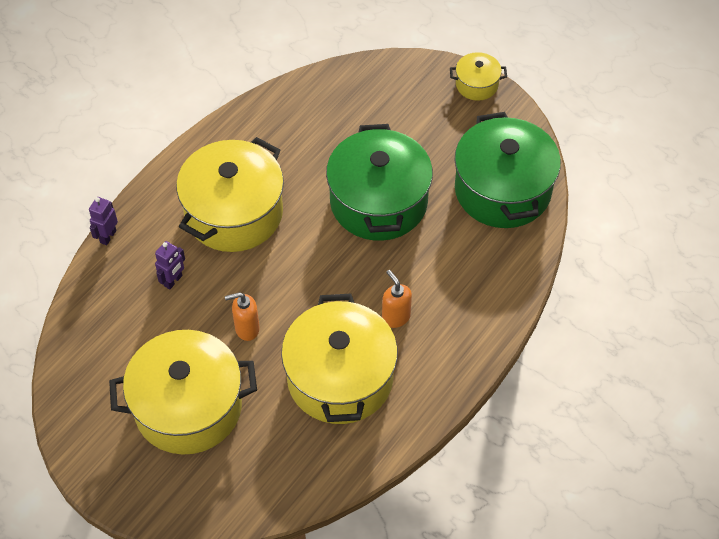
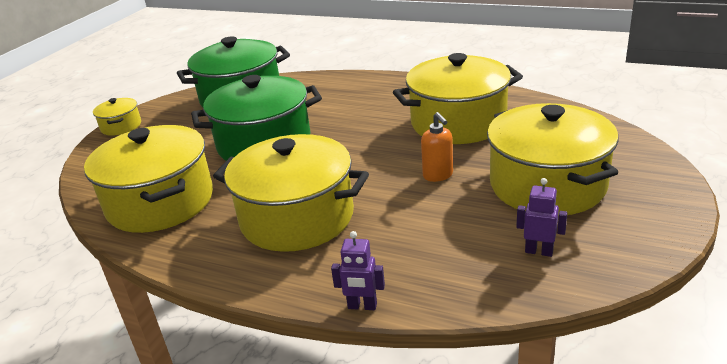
camera: 100 degrees left, 25 degrees down
(173, 281) = (405, 234): purple robot -> purple robot (539, 251)
(306, 121) = (160, 202): none -> yellow pot
(395, 317) = (384, 113): orange soap dispenser -> none

